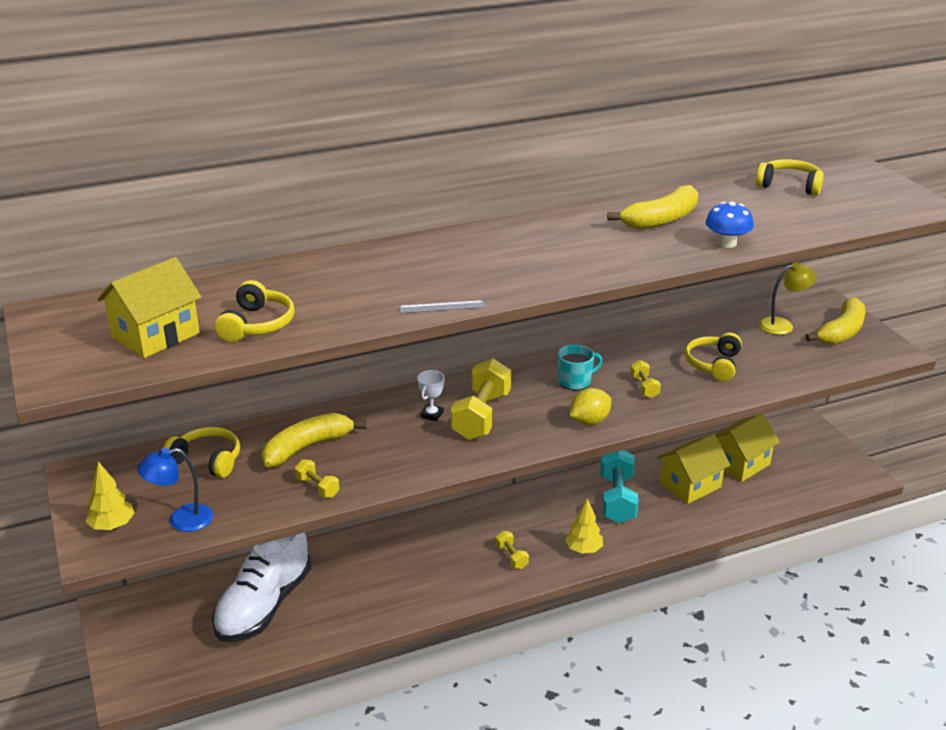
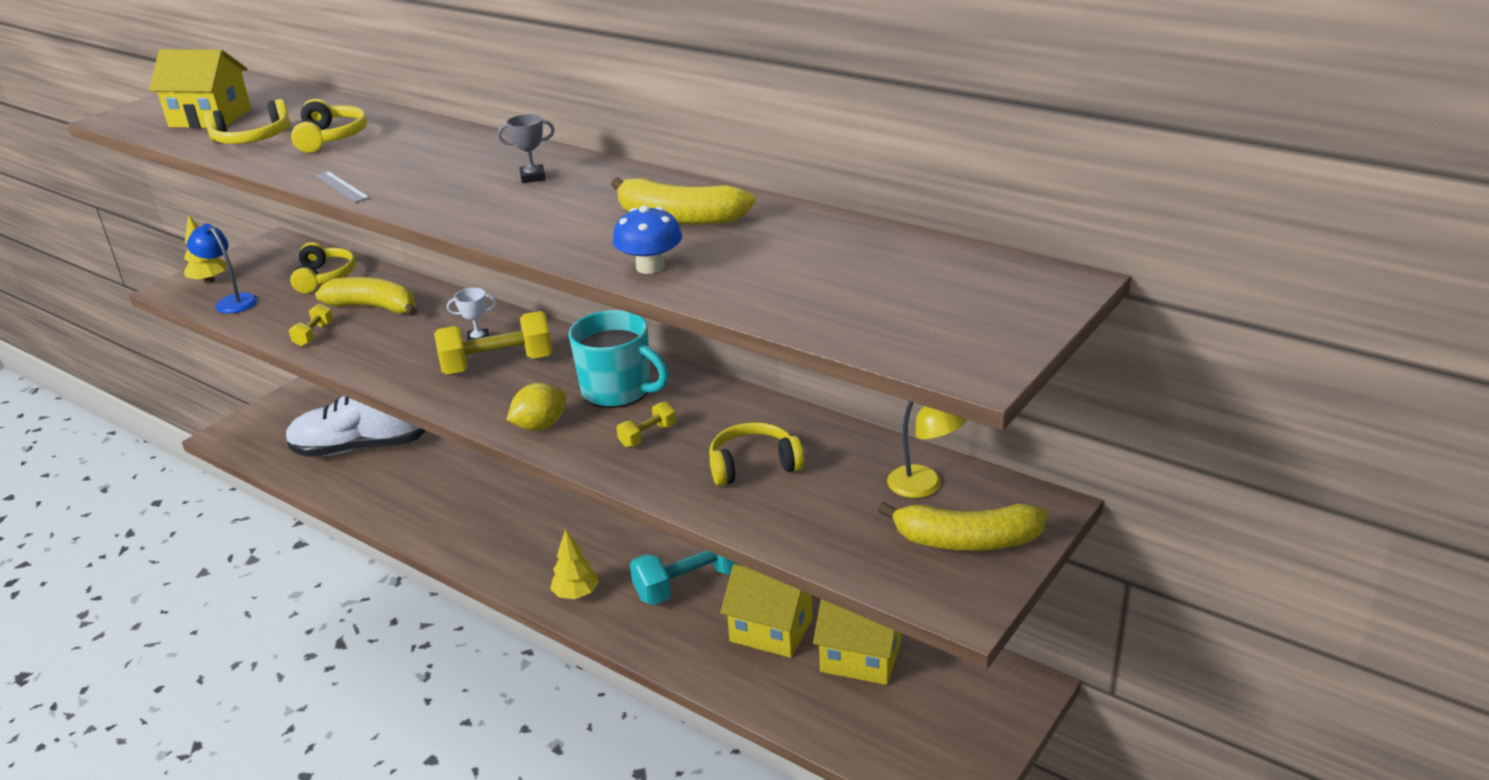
camera: 60 degrees right, 0 degrees up
(511, 557) = (526, 551): yellow dumbbell -> none
(527, 243) = (533, 177): none -> grey trophy
(575, 381) = (618, 391): turquoise mug -> turquoise mug, size x1.65
(589, 421) = (540, 426): yellow lemon -> yellow lemon turned 60 degrees counterclockwise
(789, 186) = (905, 258): yellow headphones -> yellow headphones (331, 138)

